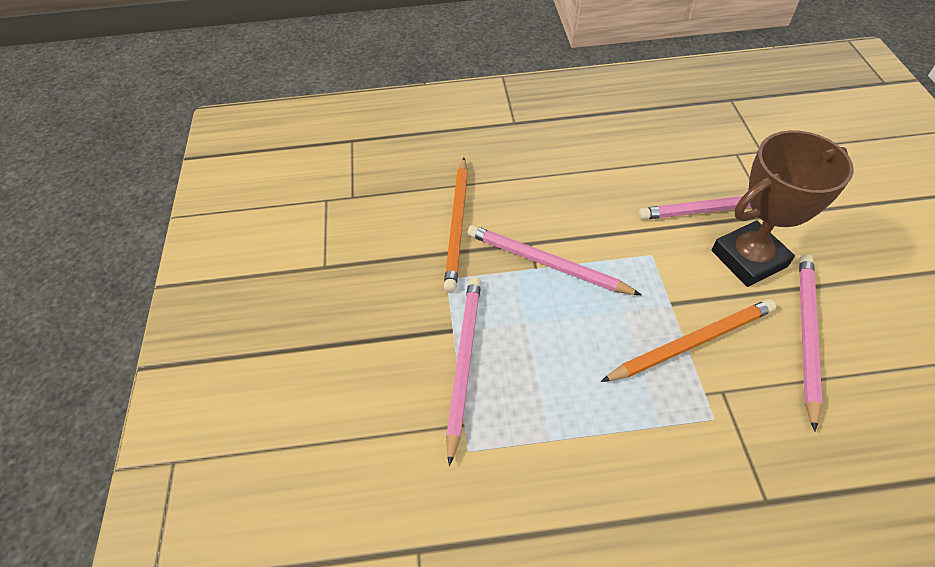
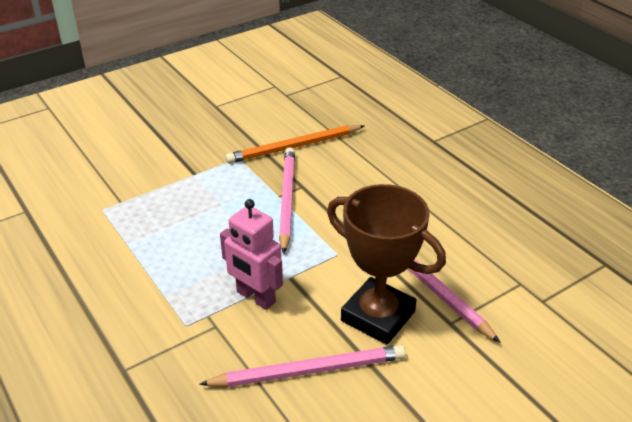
camera: 60 degrees right, 15 degrees down
(463, 362) = (170, 187): pink pencil -> none
(691, 342) = (255, 297): orange pencil -> pink robot

